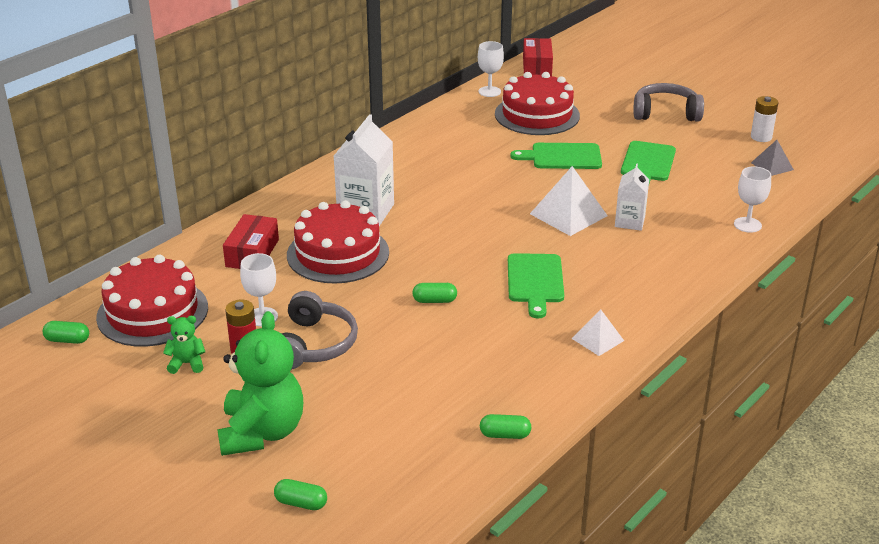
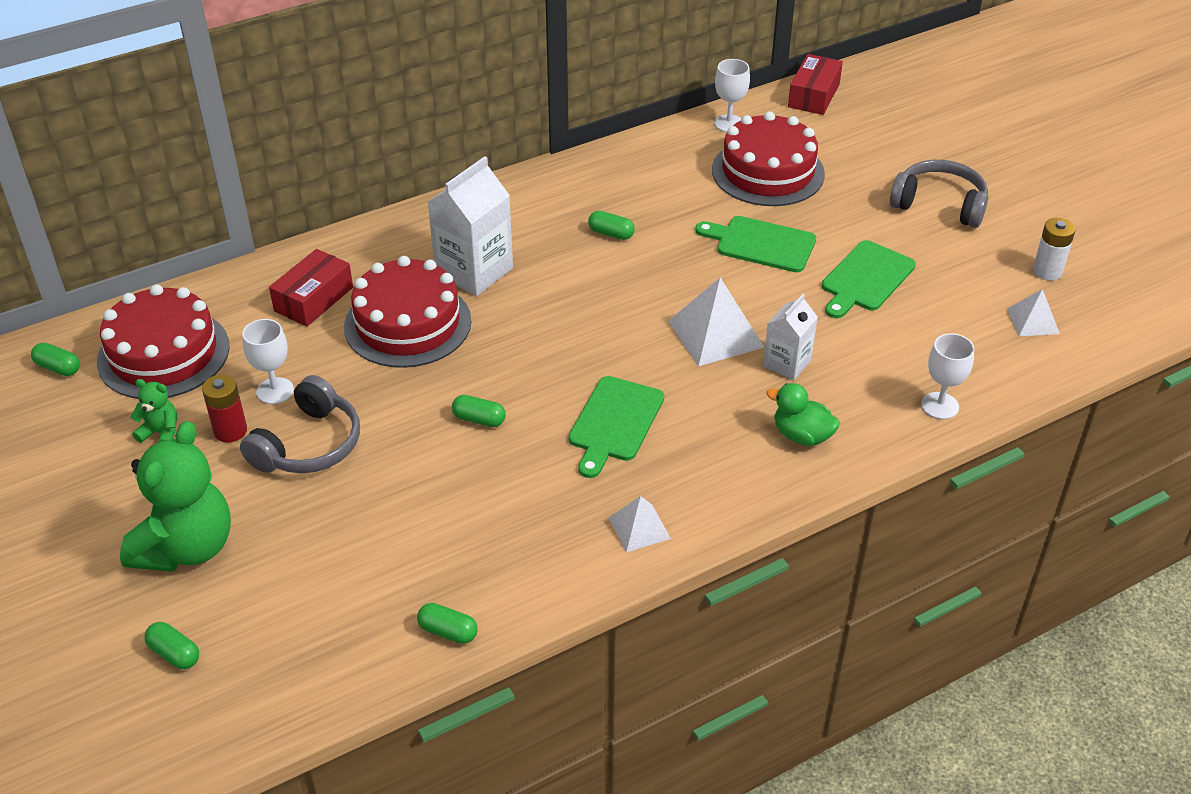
camera: 20 degrees right, 10 degrees up
(451, 170) = (611, 233): none -> green capsule
(670, 261) = (802, 435): none -> green duck
(772, 166) = (1033, 321): grey pyramid -> white pyramid

